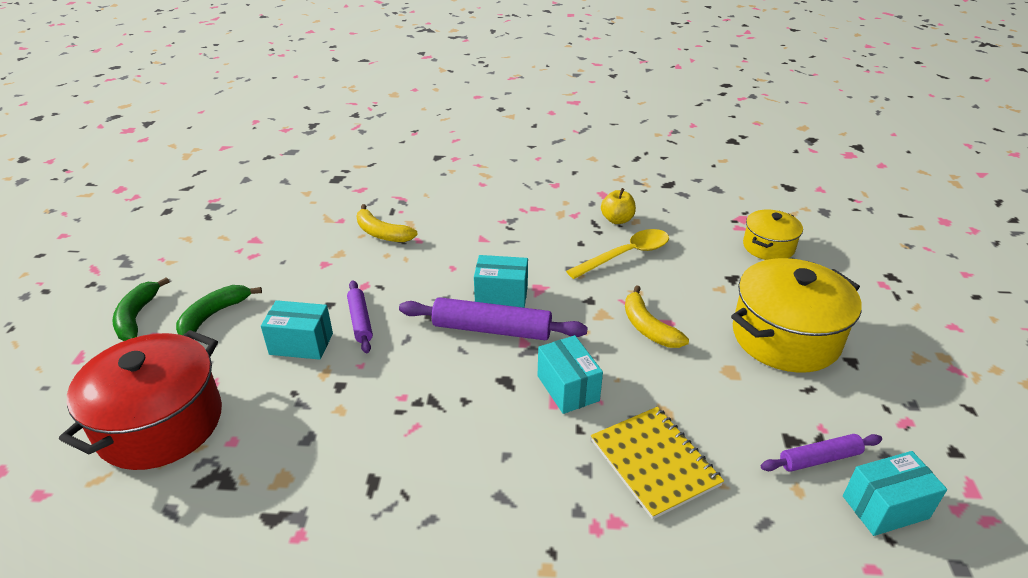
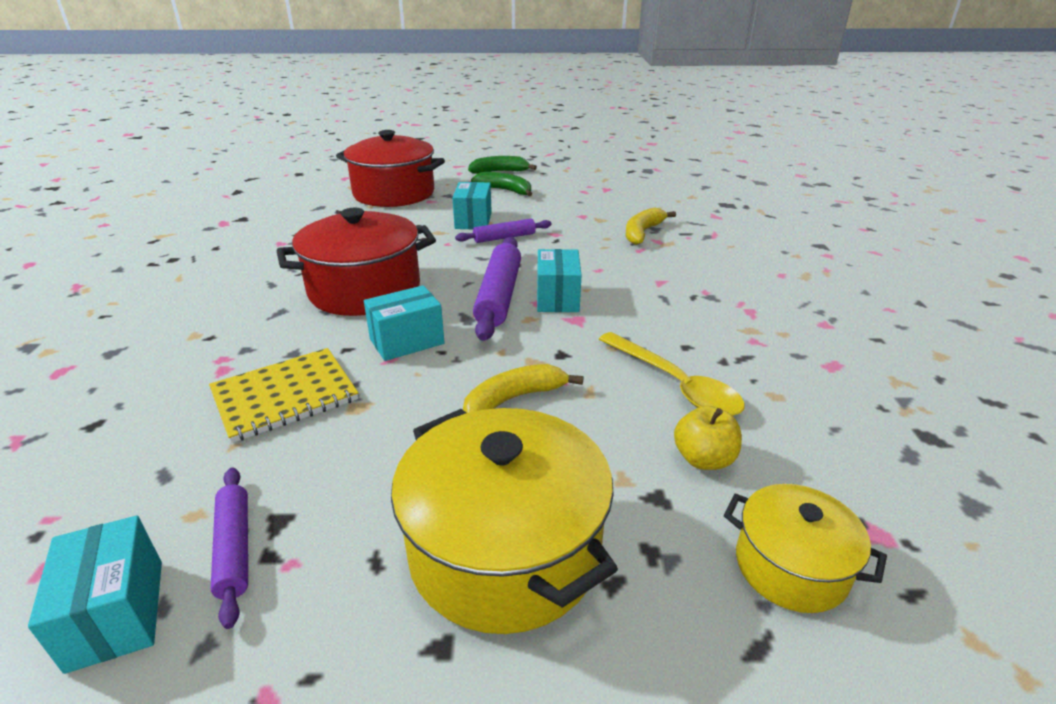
camera: 85 degrees right, 5 degrees down
(462, 427) = (365, 290): none -> red pot
(617, 220) = (766, 377): yellow apple -> yellow apple (703, 459)

